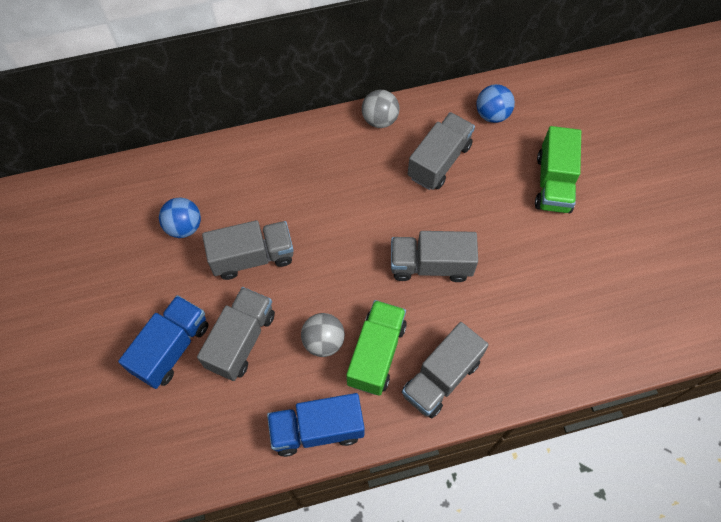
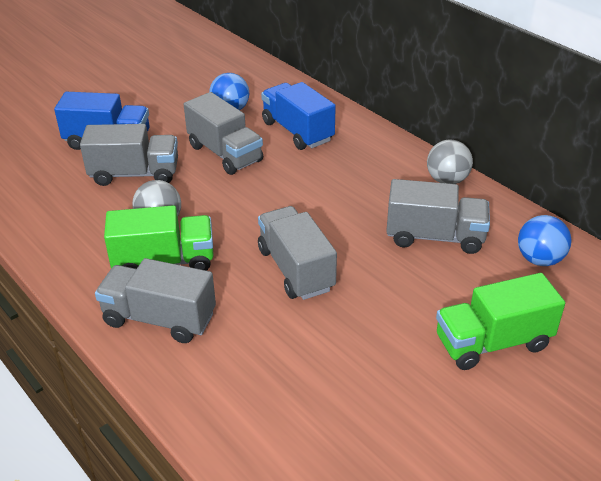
camera: 65 degrees right, 25 degrees down
(317, 429) = (62, 247): blue truck -> blue truck (297, 131)

